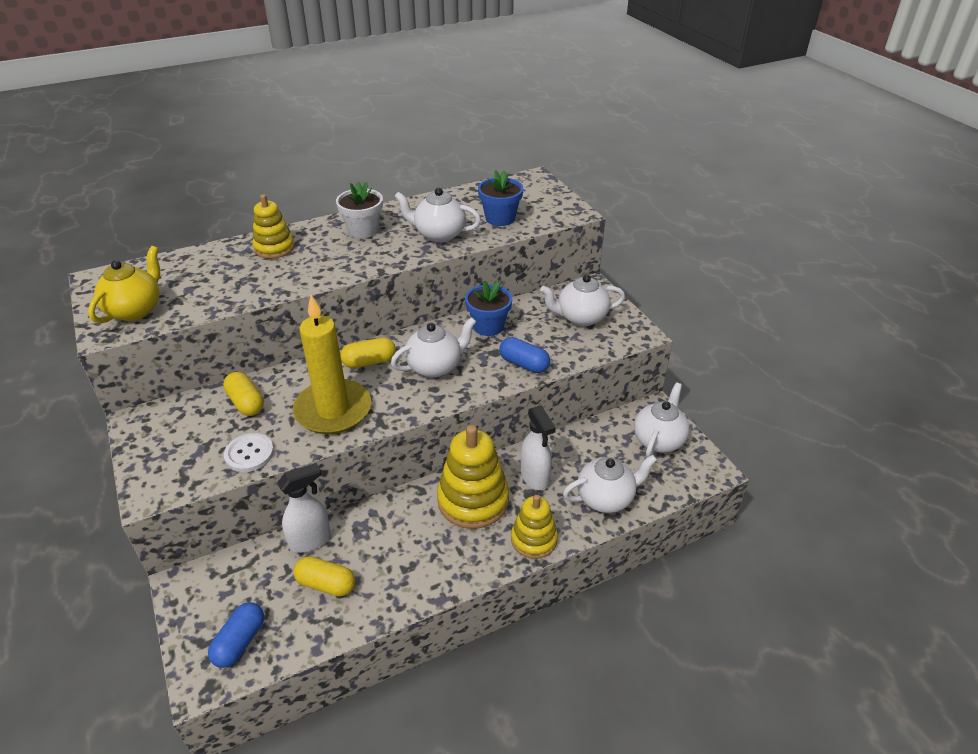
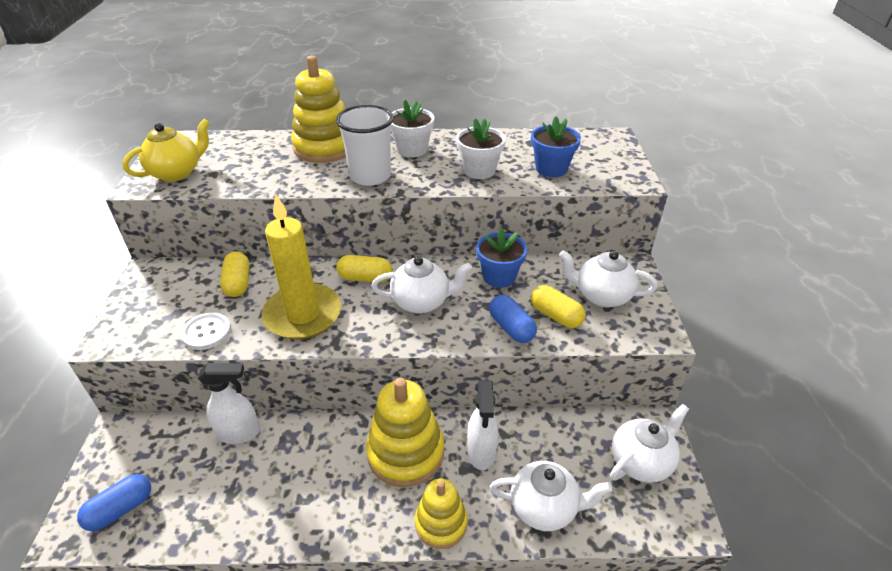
camera: 25 degrees right, 0 degrees up
(274, 248) = (325, 147): yellow stacking toy -> yellow stacking toy, size x1.62
(326, 584) = (224, 484): yellow capsule -> yellow capsule (556, 316)
(342, 264) = (370, 176): none -> white cup
(439, 235) = (479, 170): white teapot -> white flower pot

